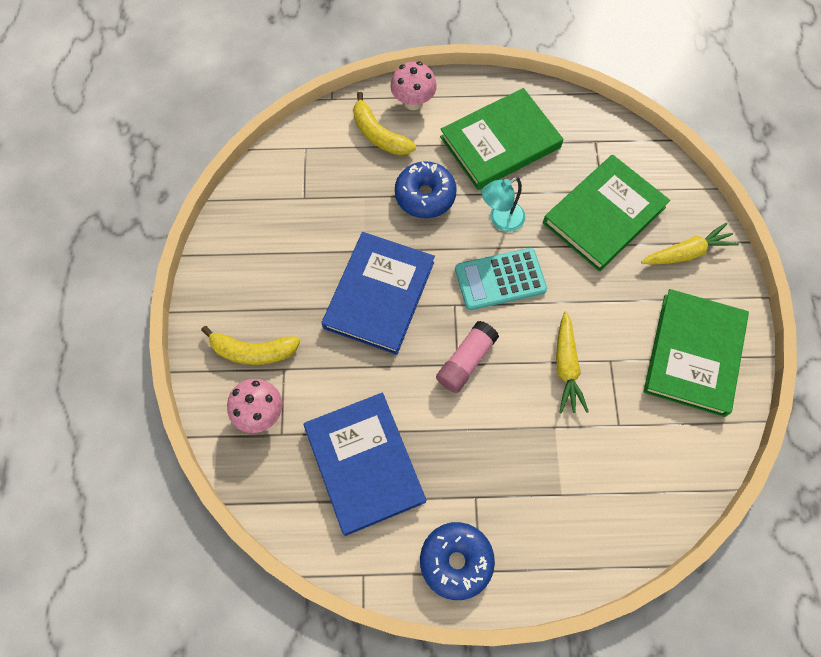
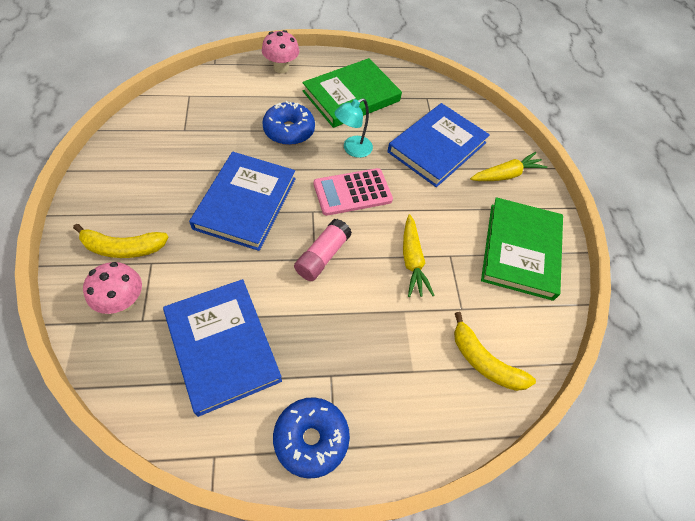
camera: 10 degrees left, 10 degrees down
(379, 135) = (252, 88): yellow banana -> yellow banana (484, 361)
(500, 279) = (352, 192): turquoise calculator -> pink calculator
(604, 215) = (437, 147): green book -> blue book

